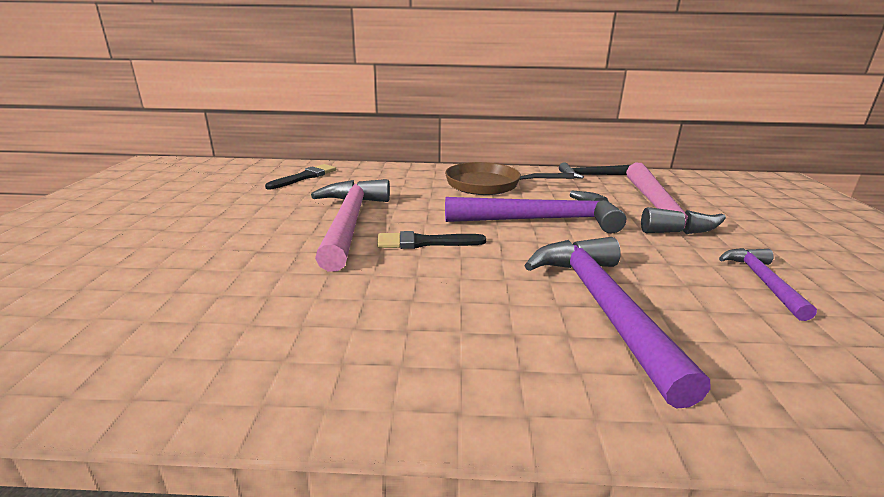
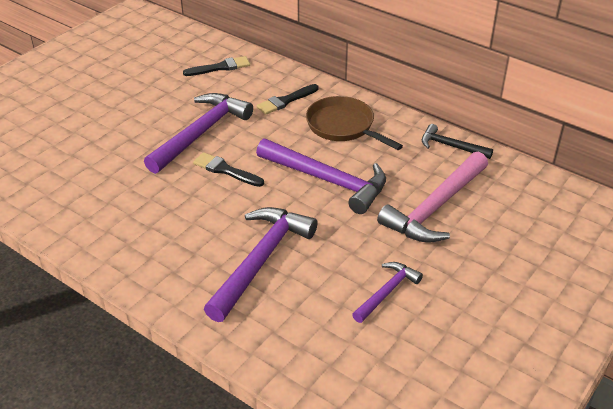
camera: 35 degrees right, 15 degrees up
(350, 223) = (201, 133): pink hammer -> purple hammer
(407, 182) = (285, 101): none -> black brush

